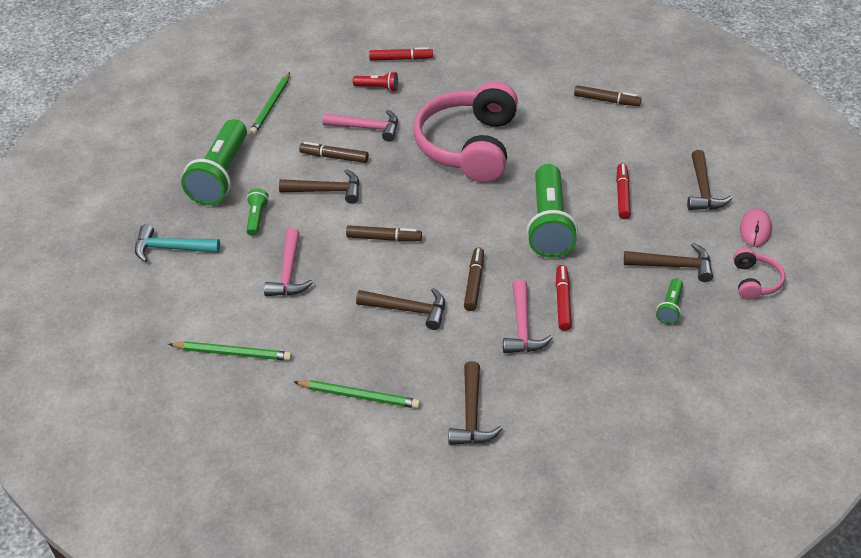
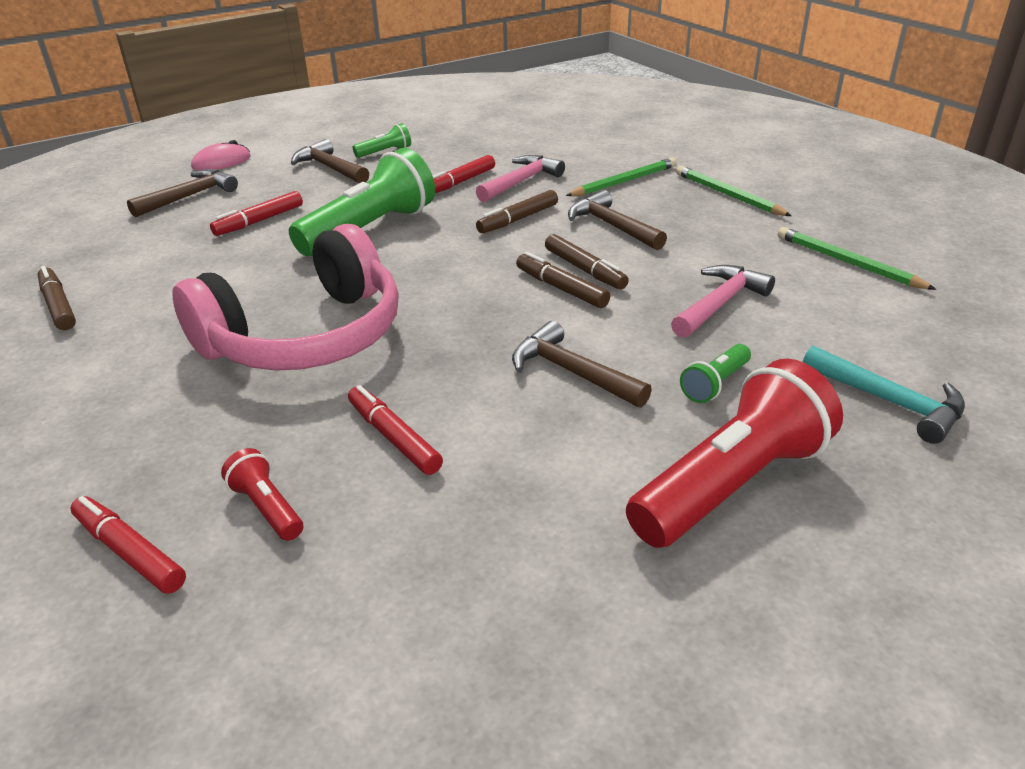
camera: 140 degrees left, 10 degrees down
(221, 175) = (731, 484): green flashlight -> red flashlight
(271, 106) = (504, 594): green pencil -> green pencil (624, 182)
(334, 157) = (504, 416): brown marker -> brown marker (585, 270)
(367, 128) = (394, 437): pink hammer -> red marker
(471, 414) = (638, 159): brown hammer -> none
(755, 281) = (295, 142): pink headphones -> none

